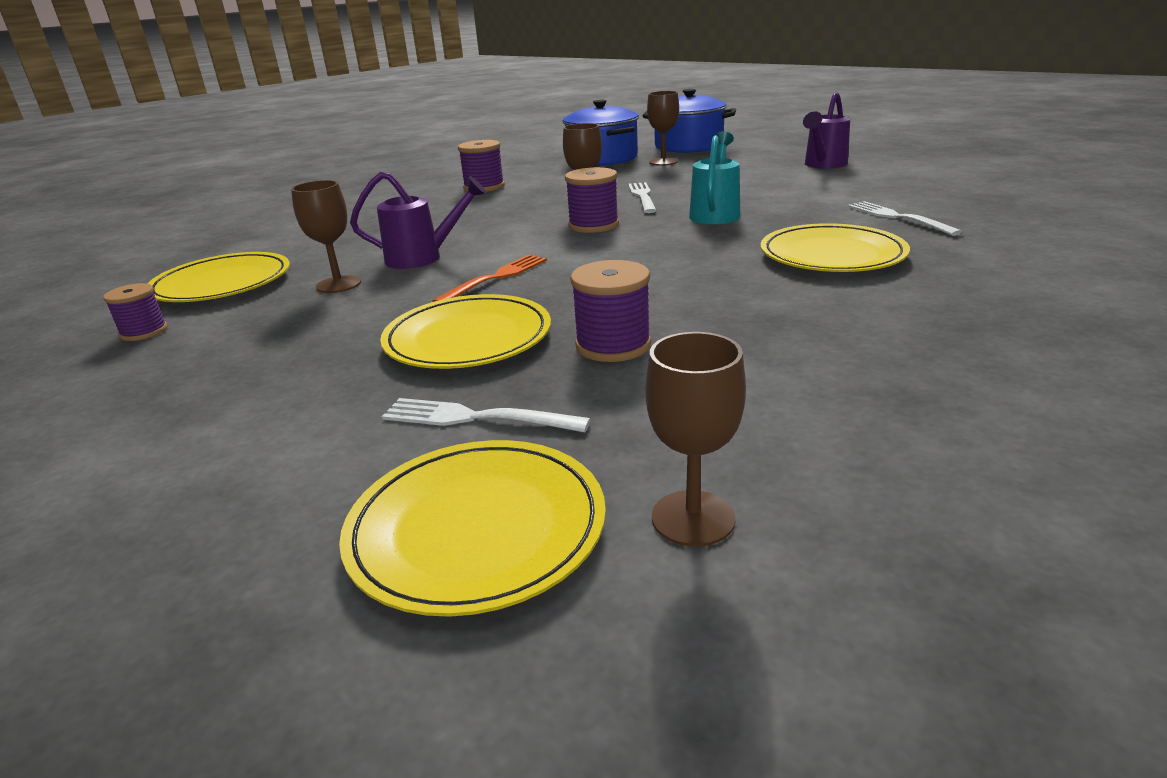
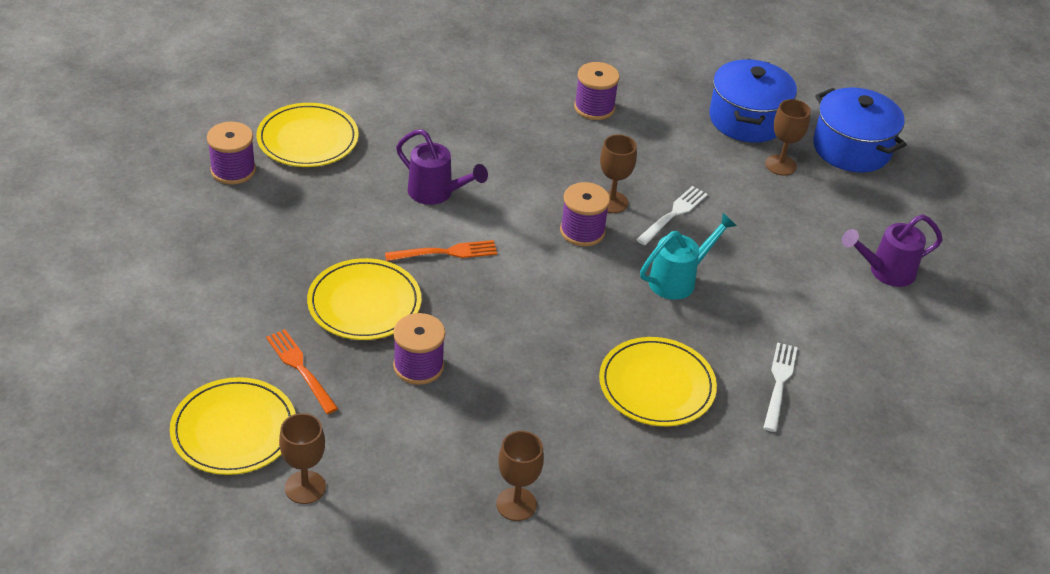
camera: 35 degrees right, 15 degrees up
(144, 332) = (233, 170): purple spool -> purple spool, size x1.52
(338, 284) = (362, 191): brown goblet -> brown goblet (516, 504)
(476, 418) = (300, 369): white fork -> orange fork

